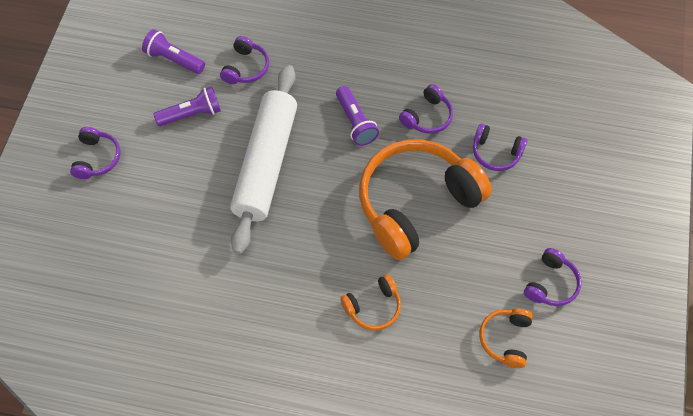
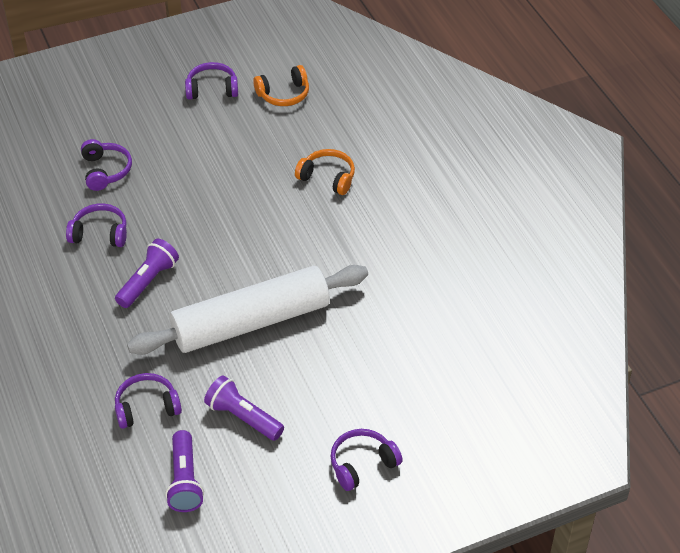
camera: 125 degrees left, 15 degrees down
(416, 203) = (204, 197): orange headphones -> none

